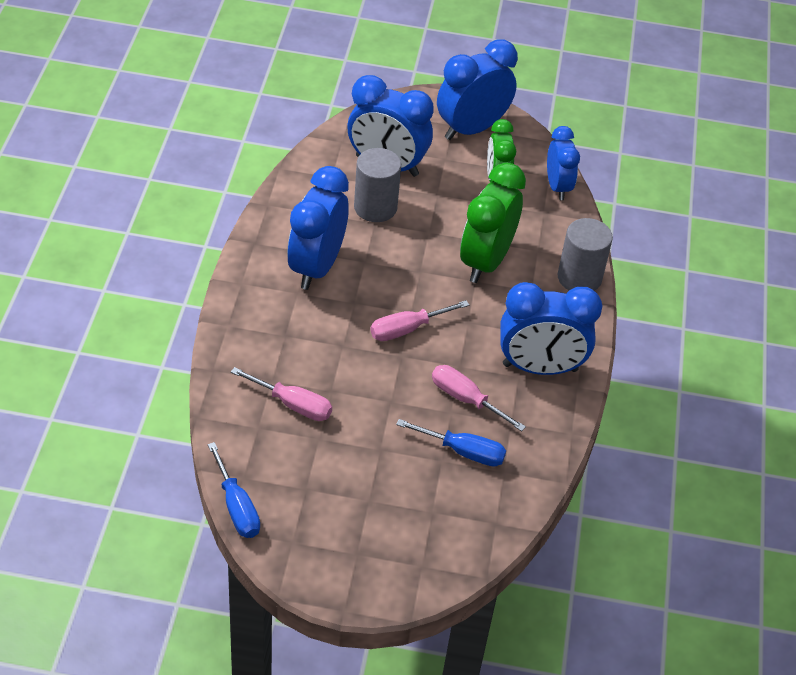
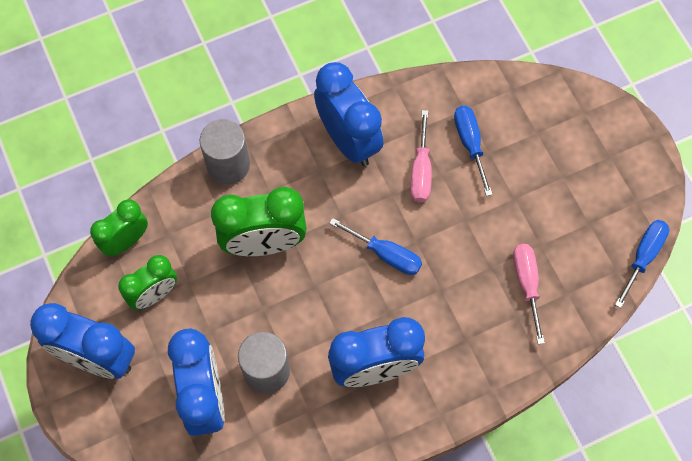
camera: 120 degrees left, 20 degrees up
(407, 329) = (386, 254): pink screwdriver -> blue screwdriver
(557, 187) = (126, 241): blue clock -> green clock

